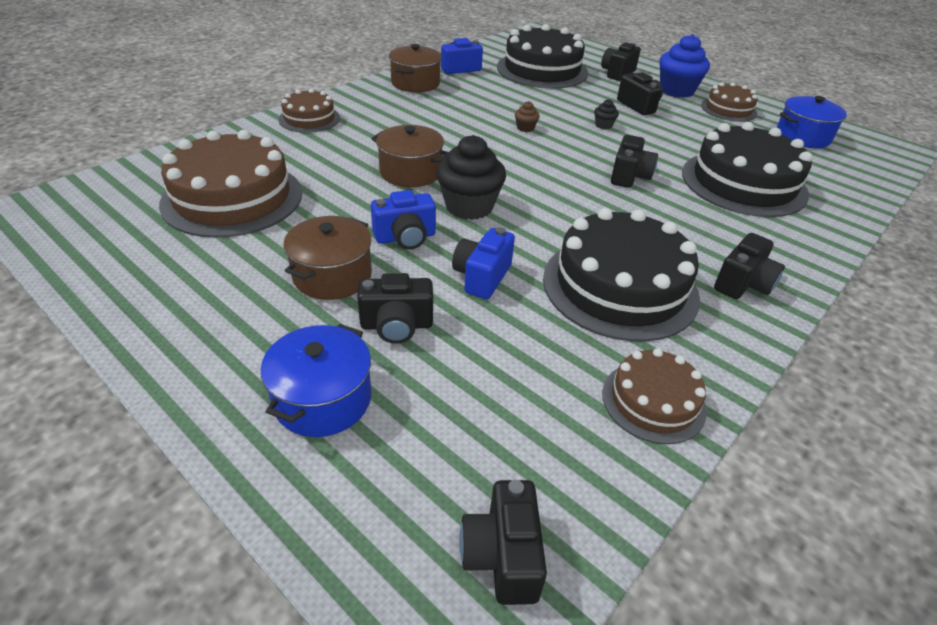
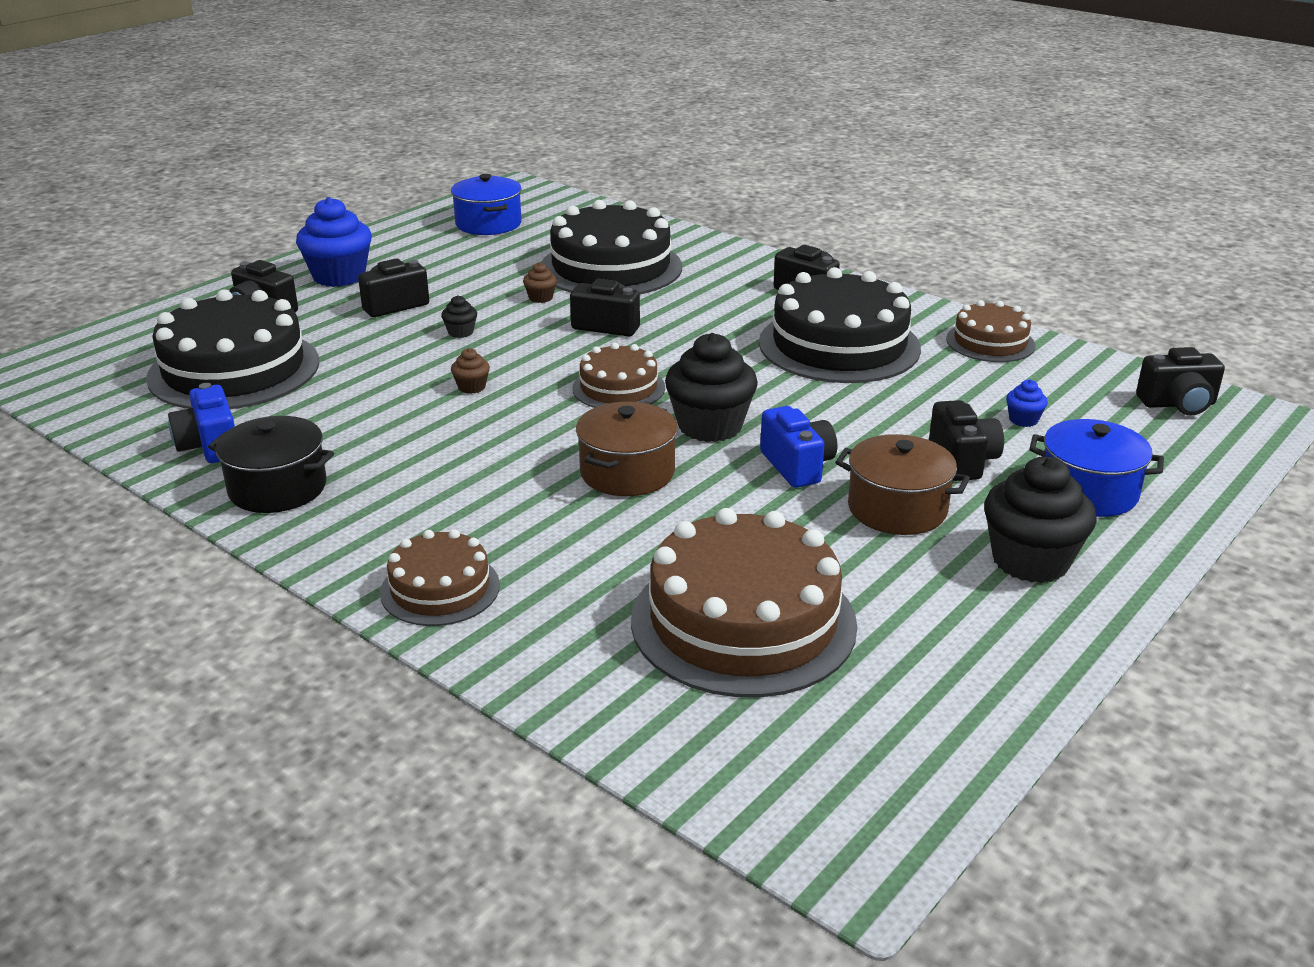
camera: 90 degrees left, 10 degrees down
(233, 332) = (1030, 561): none -> black cupcake
(415, 83) = (277, 488): brown pot -> black pot
(469, 386) = (1023, 420): none -> blue cupcake
(482, 277) = (856, 416): blue camera -> none
(670, 153) = (540, 298): none -> brown cupcake
(728, 109) = (407, 252): brown cake -> brown cake (618, 388)

